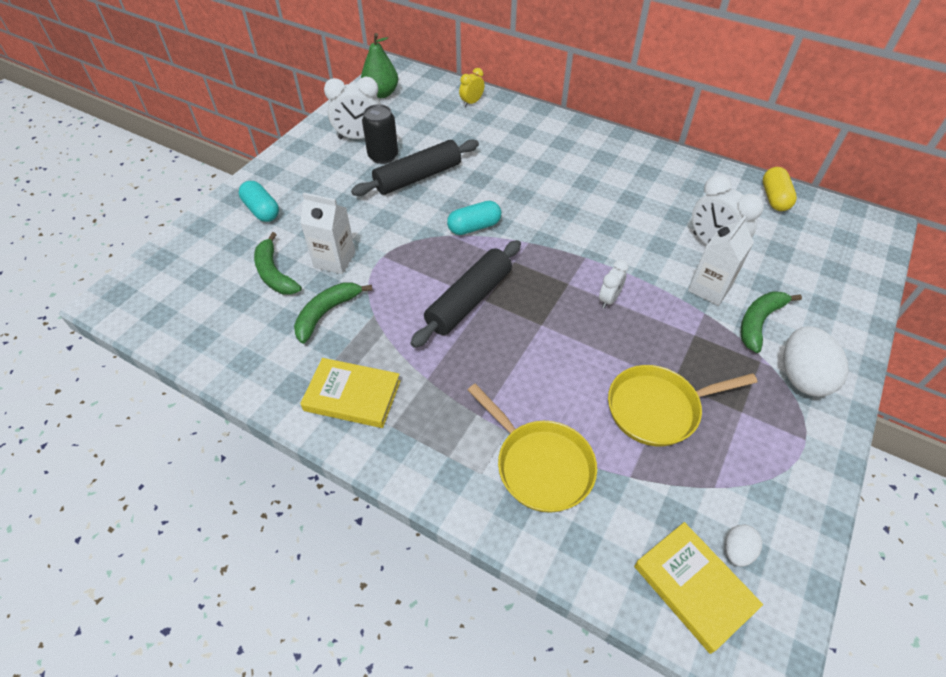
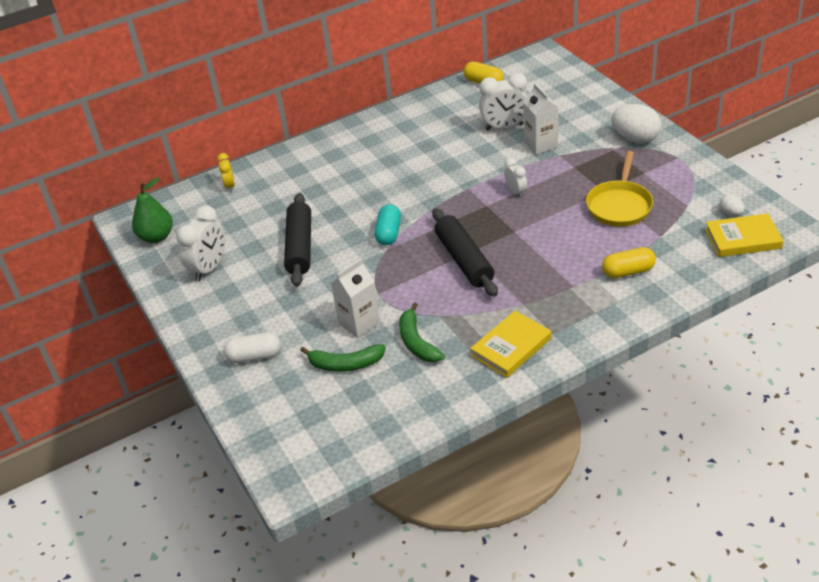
camera: 55 degrees left, 10 degrees down
(262, 210) = (254, 356): turquoise capsule -> white capsule
(383, 156) = (251, 260): black can -> none
(540, 465) = (628, 271): yellow pan -> yellow capsule
(759, 322) = (583, 136): green banana -> none

